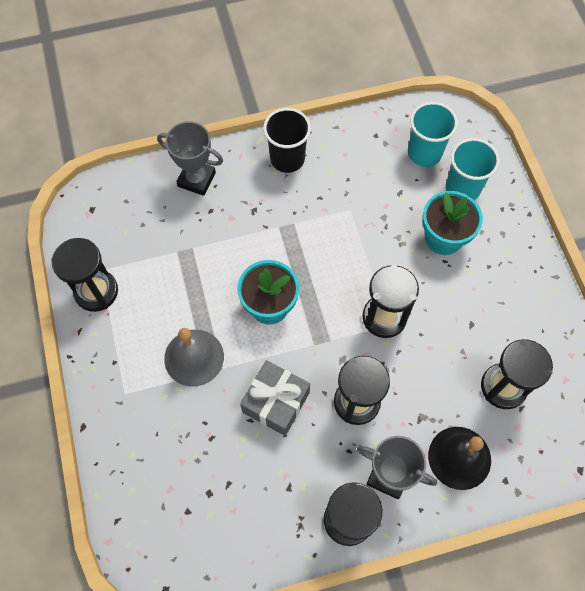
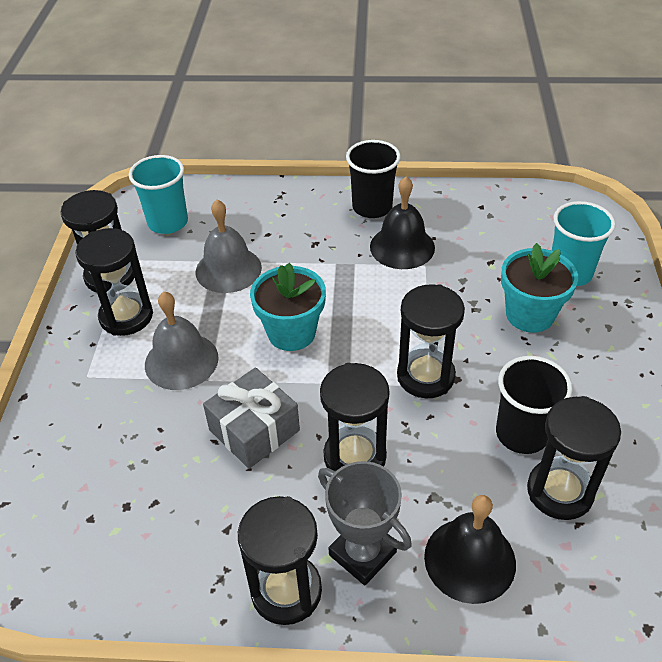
camera: 20 degrees right, 20 degrees down
(129, 328) = (126, 316): none -> black hourglass
(193, 257) = (228, 269): none -> grey bell
(196, 179) = (266, 205): grey trophy -> none
(326, 195) = (402, 247): none -> black bell
(424, 153) = (533, 232): turquoise cup -> turquoise cup (168, 222)
(466, 347) = (521, 434): none -> black cup

